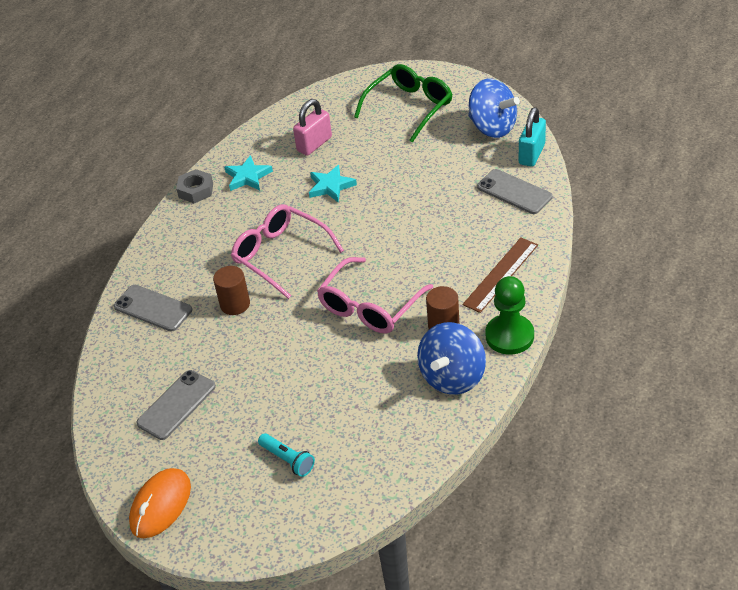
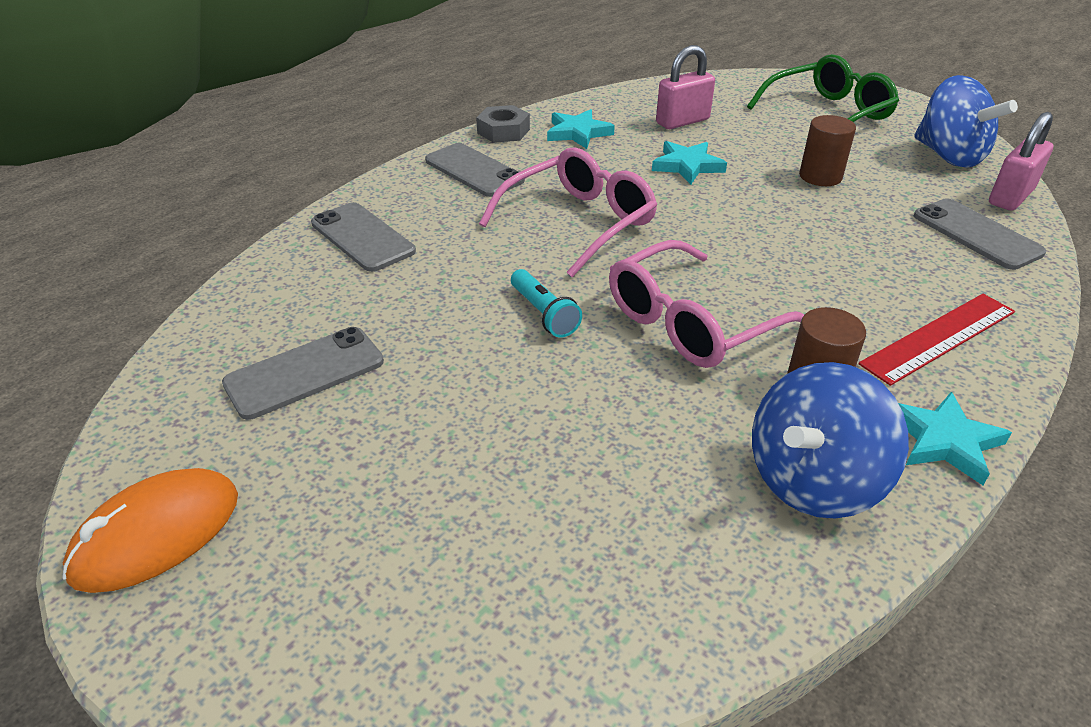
camera: 15 degrees right, 5 degrees down
(194, 232) = (474, 170): none -> grey phone
(235, 304) = (480, 263): brown cylinder -> brown cylinder (820, 176)
(280, 255) = (579, 222): pink glasses -> pink glasses turned 75 degrees clockwise
(288, 460) = (431, 531): turquoise flashlight -> turquoise flashlight (544, 314)
(501, 274) = (939, 337): brown ruler -> red ruler
(509, 336) = (944, 441): green pawn -> turquoise star
(532, 154) = (1010, 197): turquoise padlock -> pink padlock

